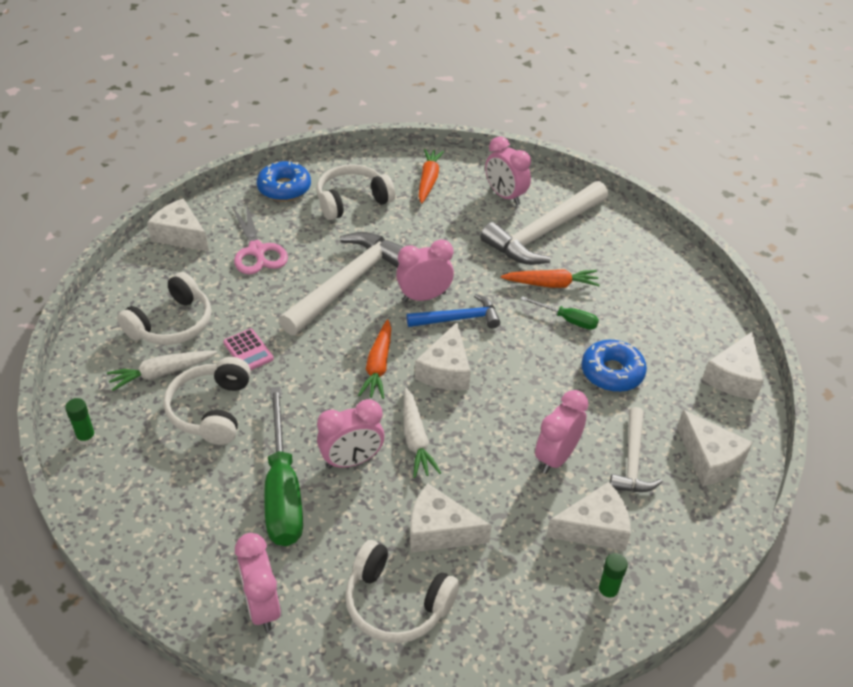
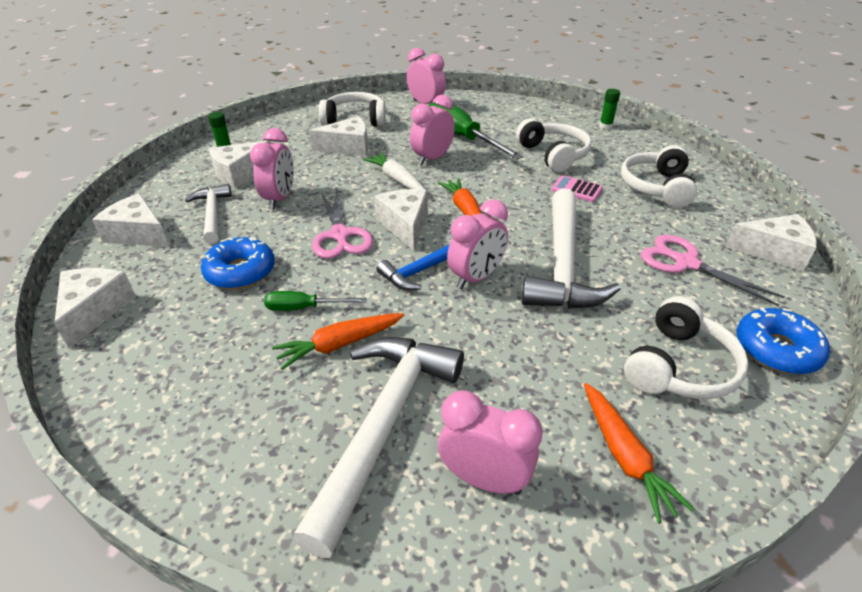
camera: 155 degrees right, 5 degrees down
(162, 373) = (614, 161): white carrot -> none
(512, 381) = (340, 235): none -> pink scissors

